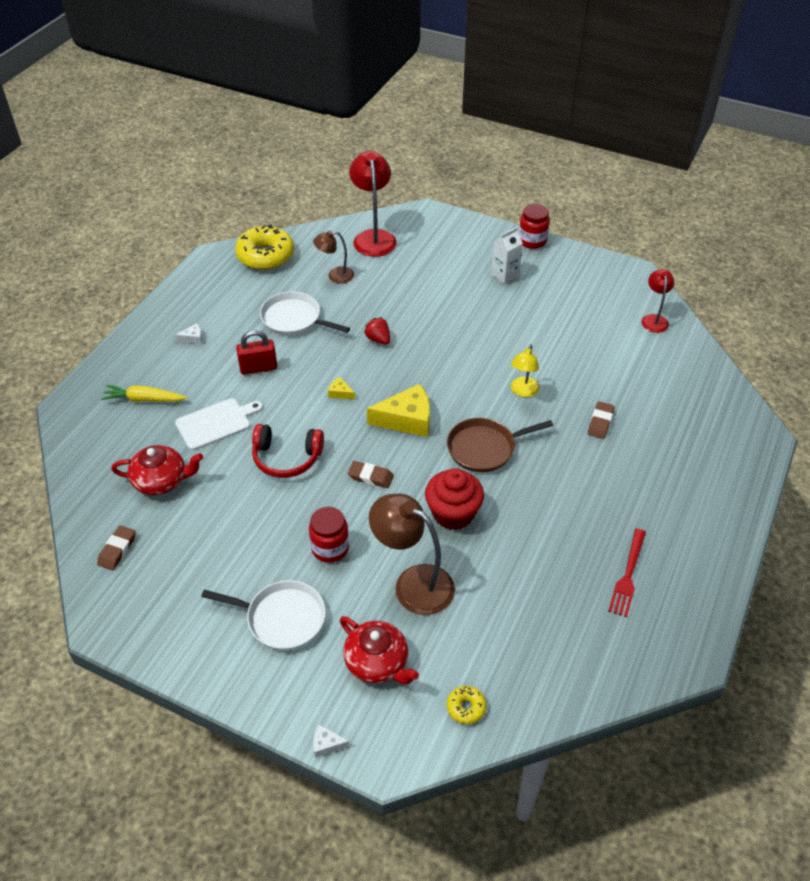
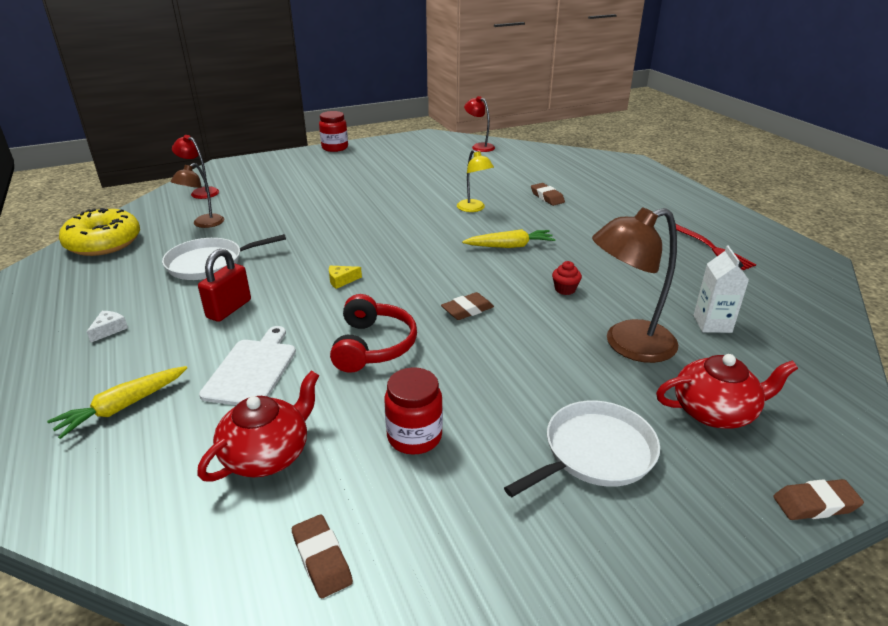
camera: 50 degrees left, 15 degrees down
(286, 458) = (373, 346): red headphones -> red headphones turned 45 degrees counterclockwise
(327, 744) = (815, 504): white cheese -> brown eraser
(330, 548) = (529, 373): red jar -> red jar (414, 436)
(373, 237) = (201, 192): red lamp -> red lamp, size x0.57
(378, 339) = (314, 237): red strawberry -> none
(407, 419) = (426, 264): yellow cheese -> none
(453, 513) = (565, 289): red cupcake -> red cupcake, size x0.45
(466, 707) = (811, 382): yellow donut -> none
(484, 448) = (510, 246): brown pan -> yellow carrot
(505, 275) = (347, 168): white carton -> white carton (712, 324)

